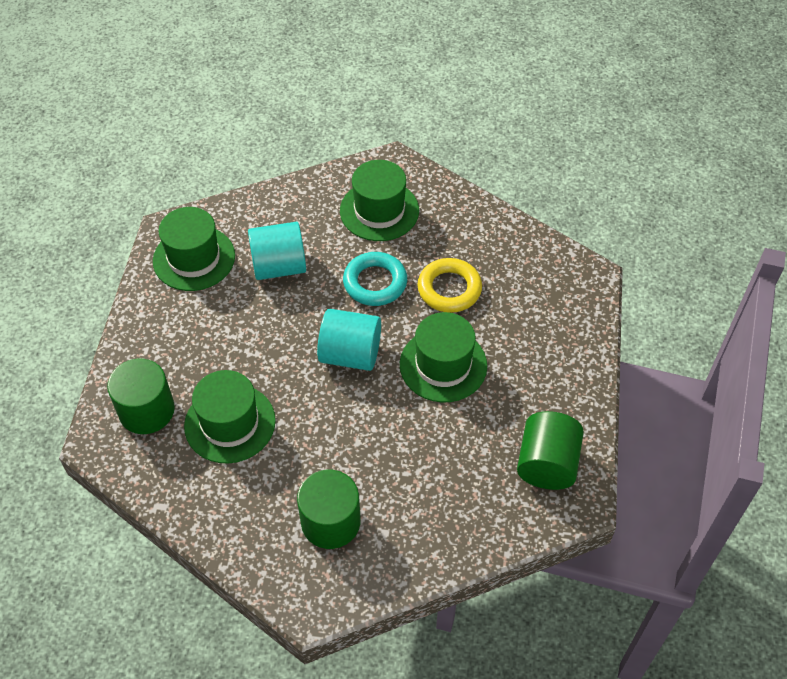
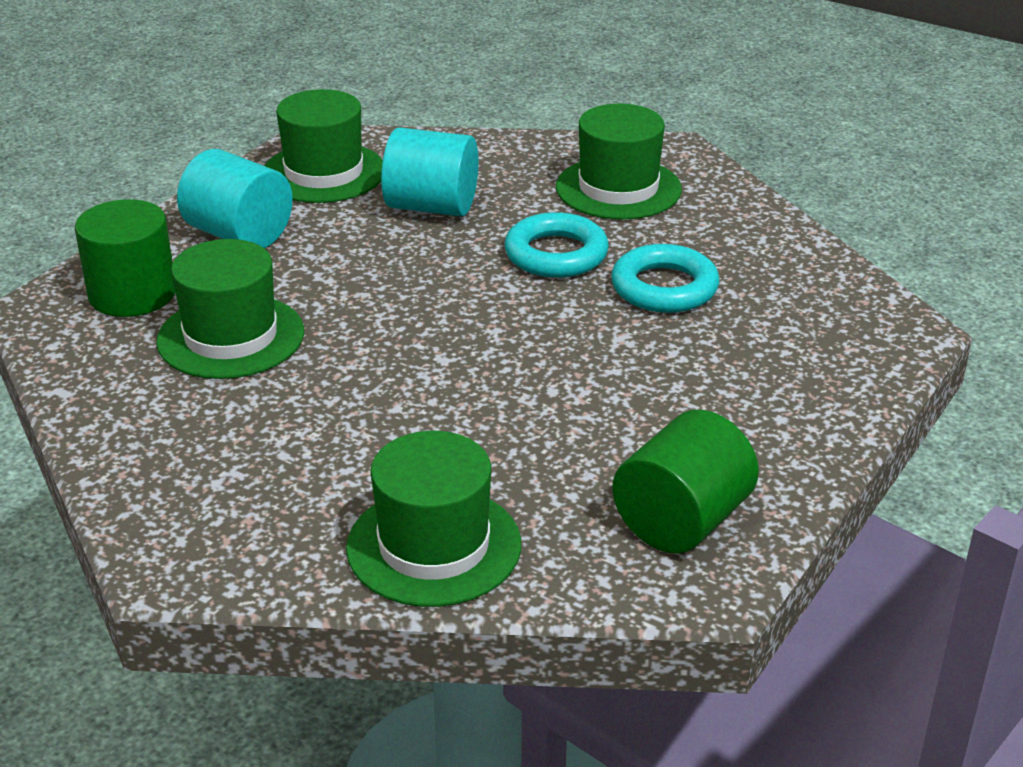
camera: 25 degrees right, 20 degrees down
(330, 522) = (282, 481): green cylinder -> none
(350, 354) = (461, 315): turquoise cylinder -> turquoise cylinder (239, 235)
(443, 365) = (593, 363): green hat -> green hat (434, 546)
(449, 289) = (664, 288): yellow ring -> turquoise ring

